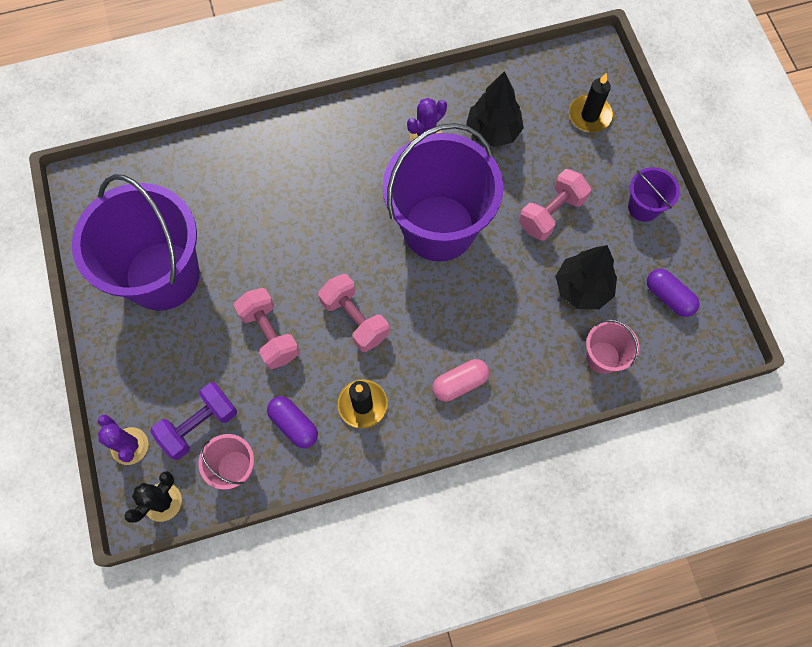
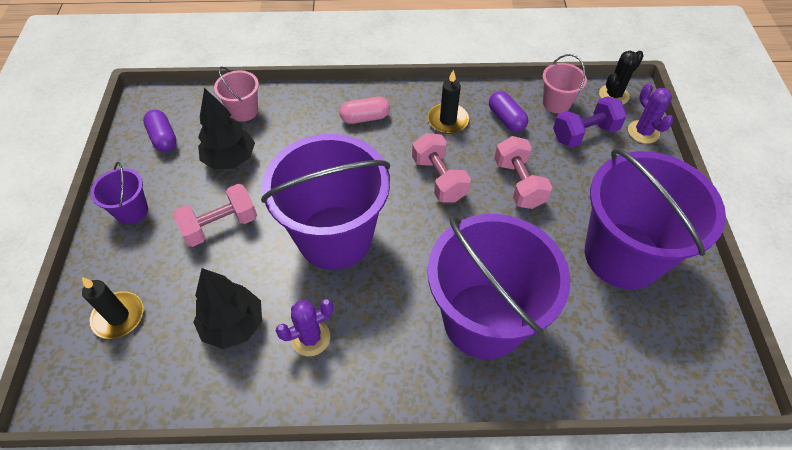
camera: 165 degrees left, 15 degrees down
(286, 184) = (484, 320): none -> purple bucket

